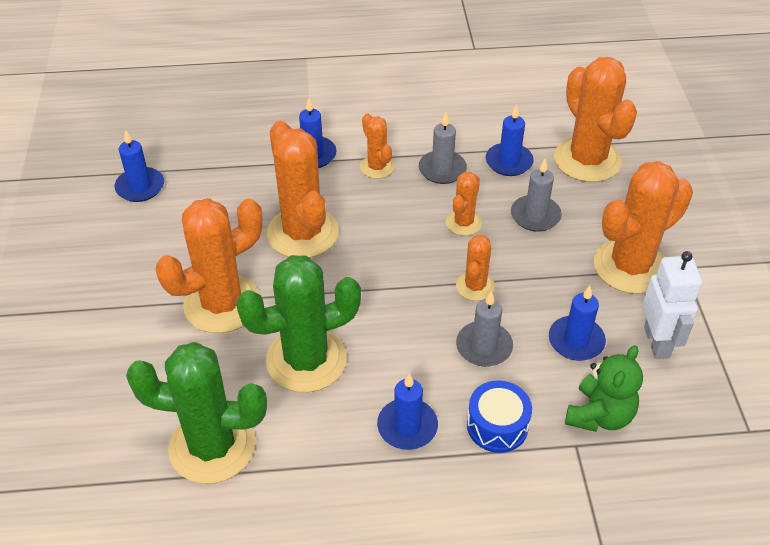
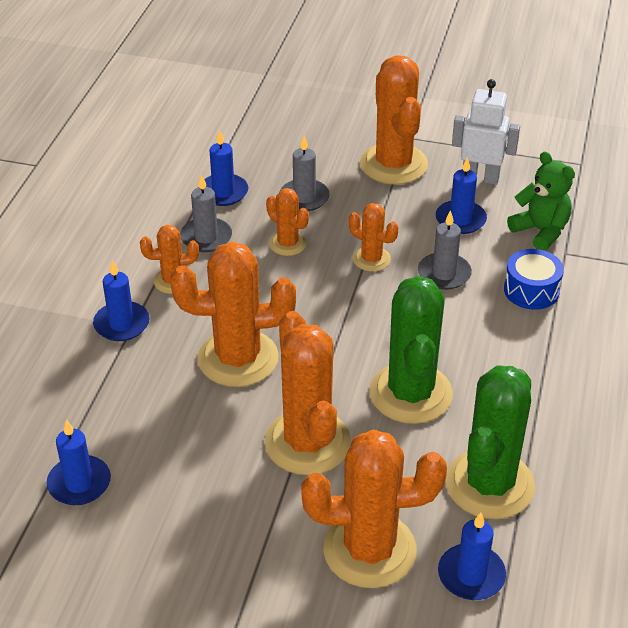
camera: 70 degrees left, 5 degrees down
(407, 426) = (513, 344): blue candle -> blue candle (471, 575)
(587, 160) = (251, 146): orange cactus -> orange cactus (369, 550)

